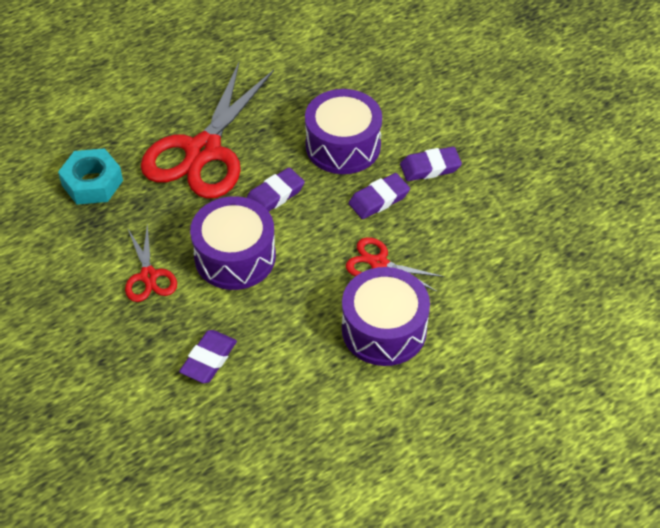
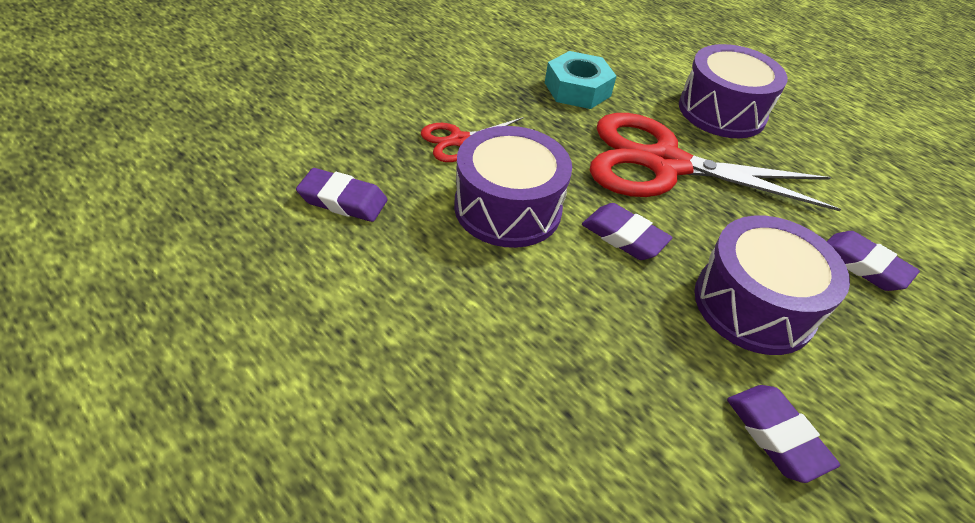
camera: 75 degrees right, 5 degrees down
(379, 199) = (669, 361): purple eraser -> purple eraser (863, 265)
(379, 263) = (539, 372): red scissors -> none
(384, 329) = (408, 391): purple drum -> purple drum (722, 111)

